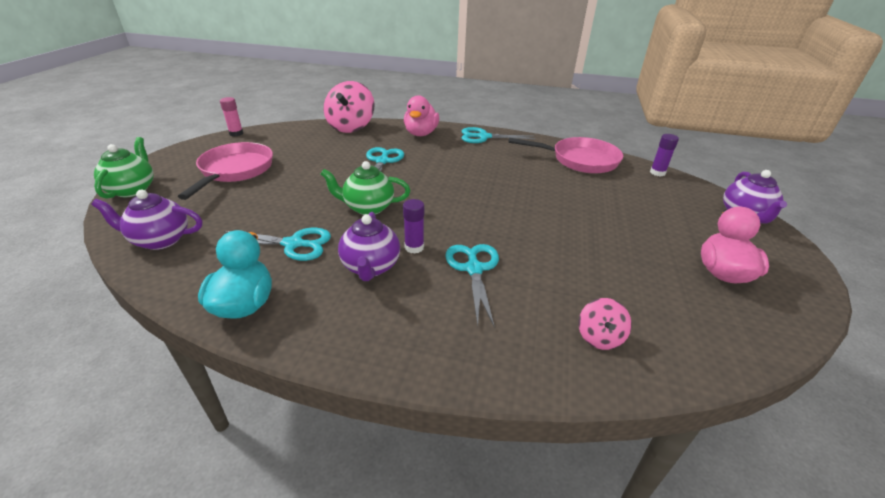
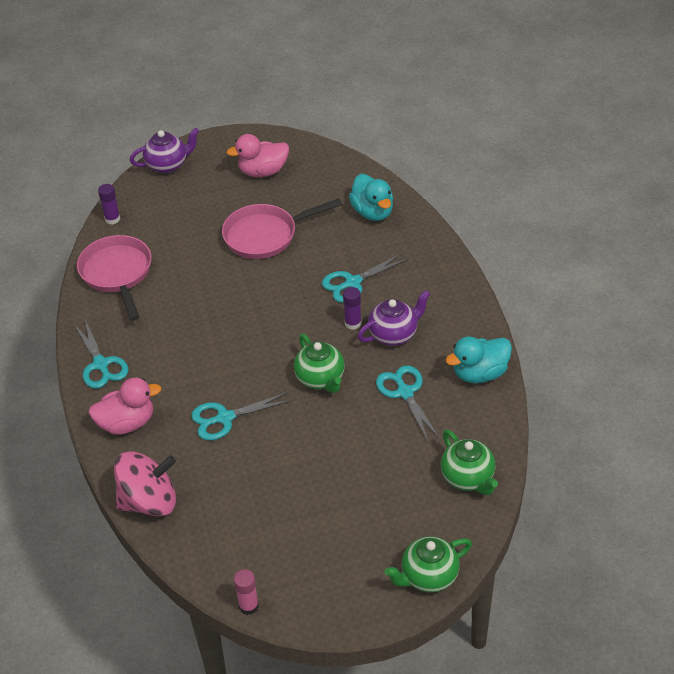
camera: 115 degrees left, 10 degrees up
(160, 240) = (468, 478): purple teapot -> green teapot
(235, 171) = (333, 525): pink pan -> pink pan (265, 235)
(599, 337) = (373, 212): pink spinning top -> turquoise duck

